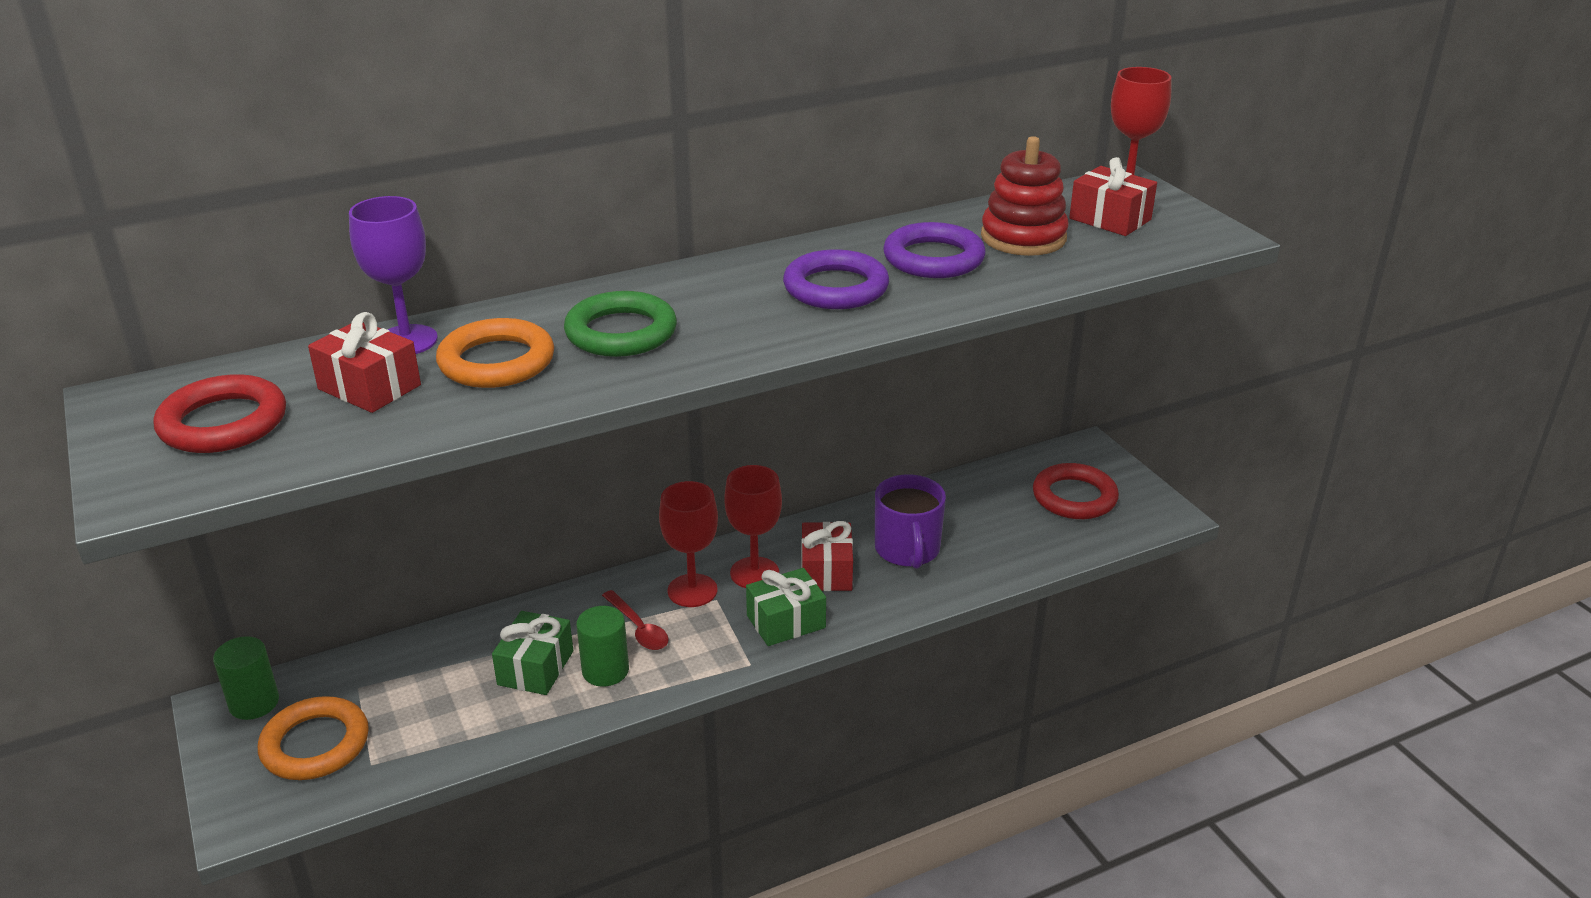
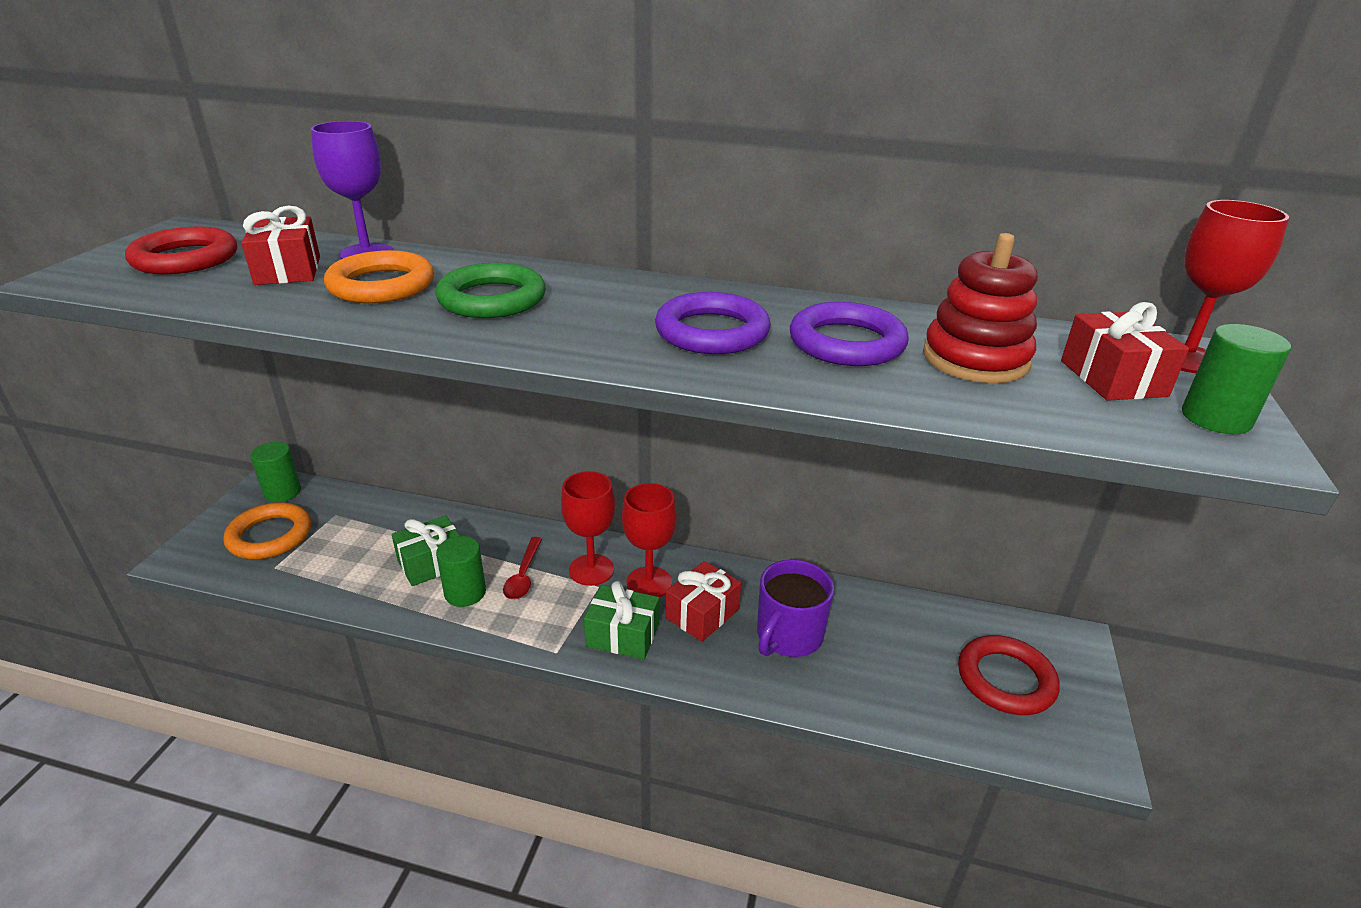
camera: 40 degrees right, 0 degrees up
(1187, 224) = (1215, 418): none -> green cylinder

